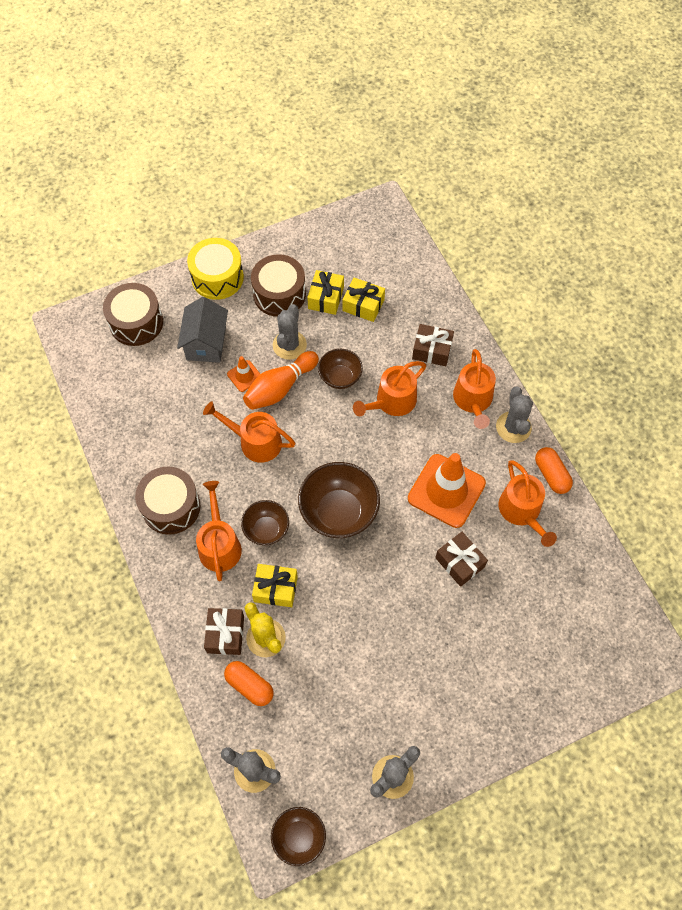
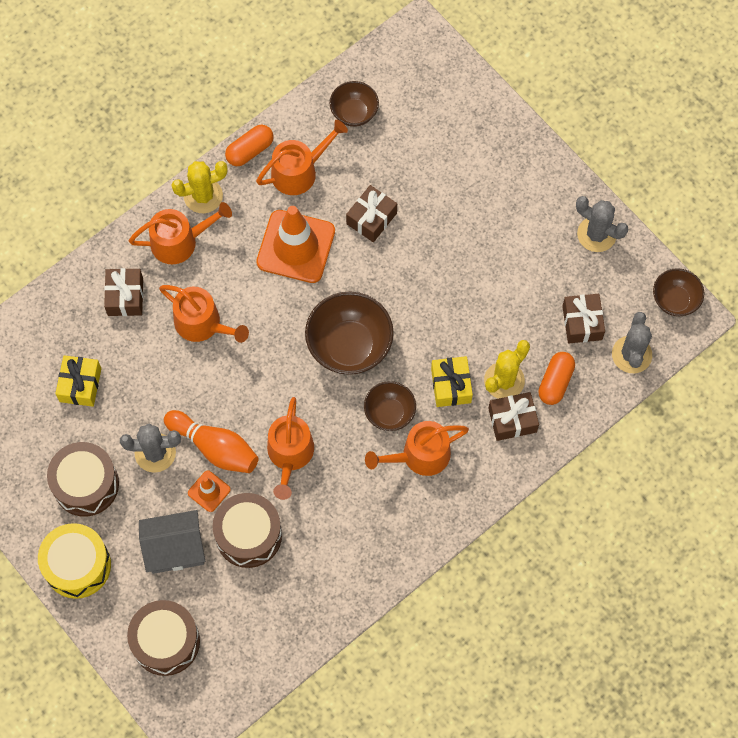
camera: 105 degrees left, 5 degrees up
(171, 507) = (391, 520): brown drum -> brown drum (248, 535)
(302, 731) = (582, 323): none -> brown gift
(326, 298) = (79, 429): yellow gift -> none
(340, 377) = (184, 386): brown bowl -> brown bowl (354, 113)
(513, 427) = (203, 196): grey cactus -> yellow cactus

